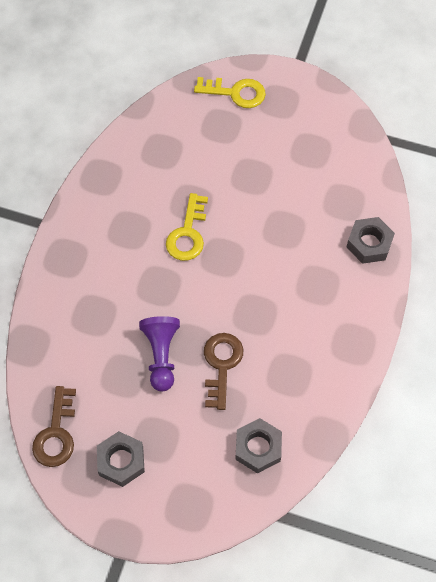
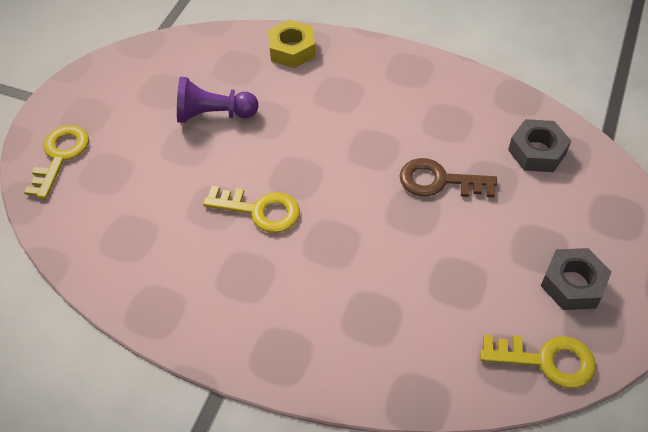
camera: 85 degrees left, 10 degrees down
(56, 433) = (546, 360): brown key -> yellow key
(161, 355) = (429, 240): purple pawn -> purple pawn (214, 114)
(369, 243) = (292, 50): grey nut -> yellow nut

